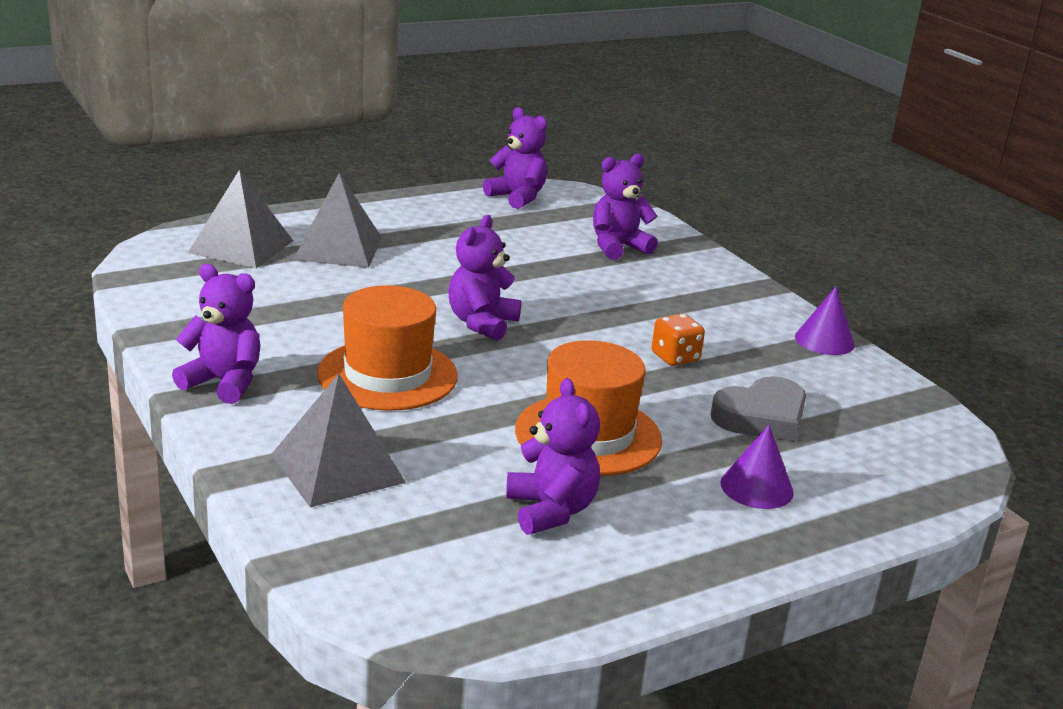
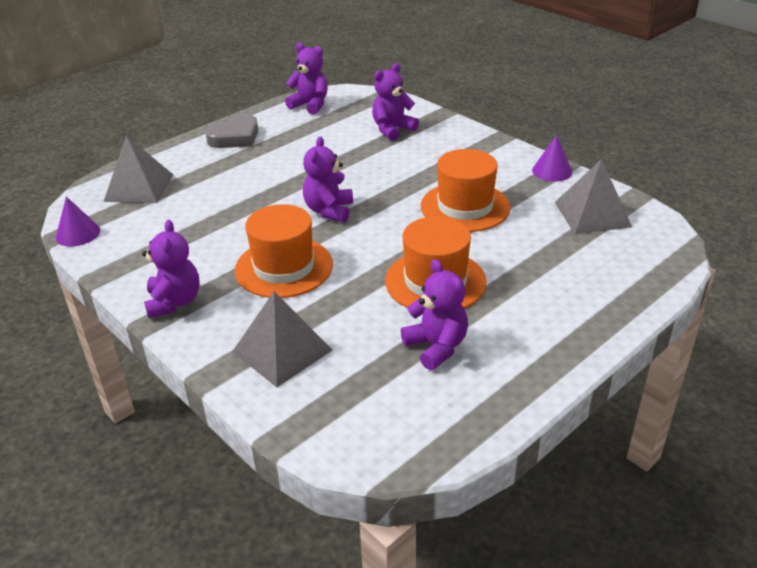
camera: 10 degrees left, 10 degrees up
(224, 382) = (174, 302): purple teddy bear -> purple teddy bear turned 75 degrees clockwise
(338, 248) = (207, 173): grey pyramid -> grey pyramid (592, 214)
(675, 357) = (465, 207): orange dice -> orange hat
(756, 487) = (557, 294): purple cone -> purple cone (78, 233)
(761, 417) = (538, 239): grey heart -> grey heart (235, 137)

